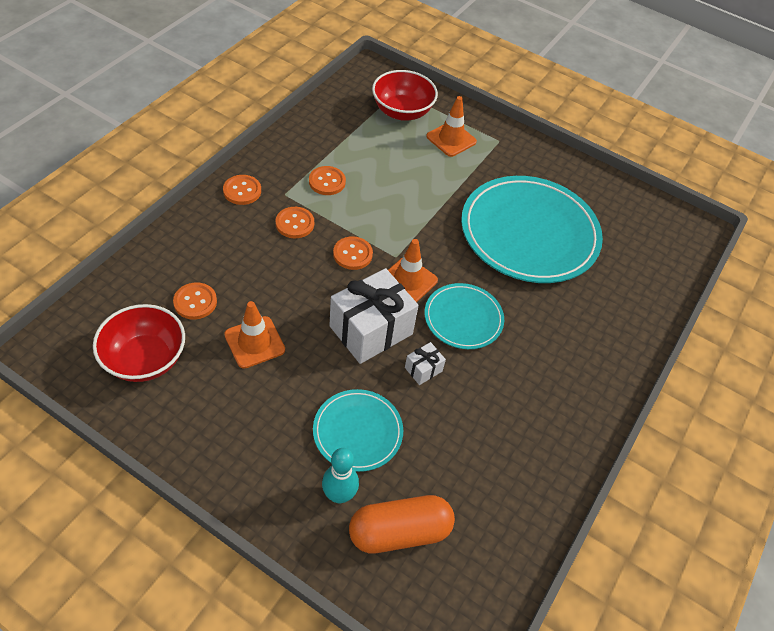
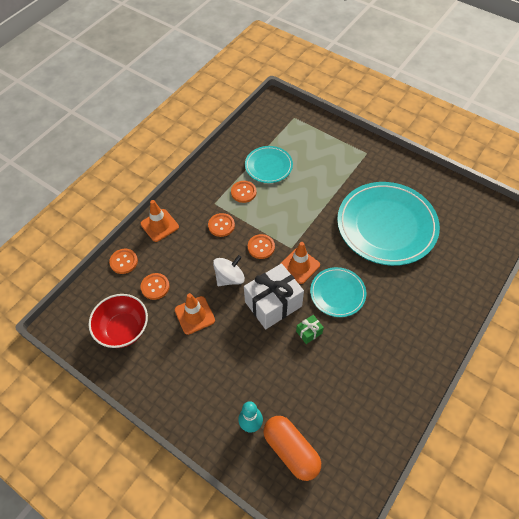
camera: 10 degrees right, 5 degrees up
(242, 191) = (185, 202): orange button -> orange button (124, 262)
(307, 293) = (229, 278): none -> white spinning top
(357, 432) = (263, 379): turquoise plate -> turquoise plate (268, 166)
(399, 532) = (291, 450): orange capsule -> orange capsule turned 60 degrees clockwise
(402, 112) = (297, 134): red bowl -> none
(423, 369) = (309, 332): white gift -> green gift
(451, 139) = (331, 154): orange traffic cone -> orange traffic cone (159, 225)

